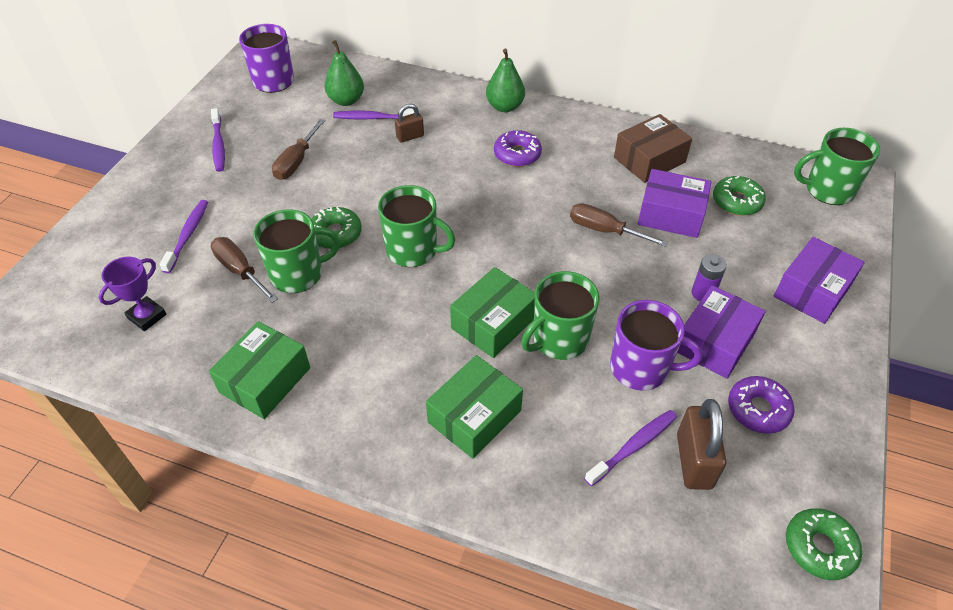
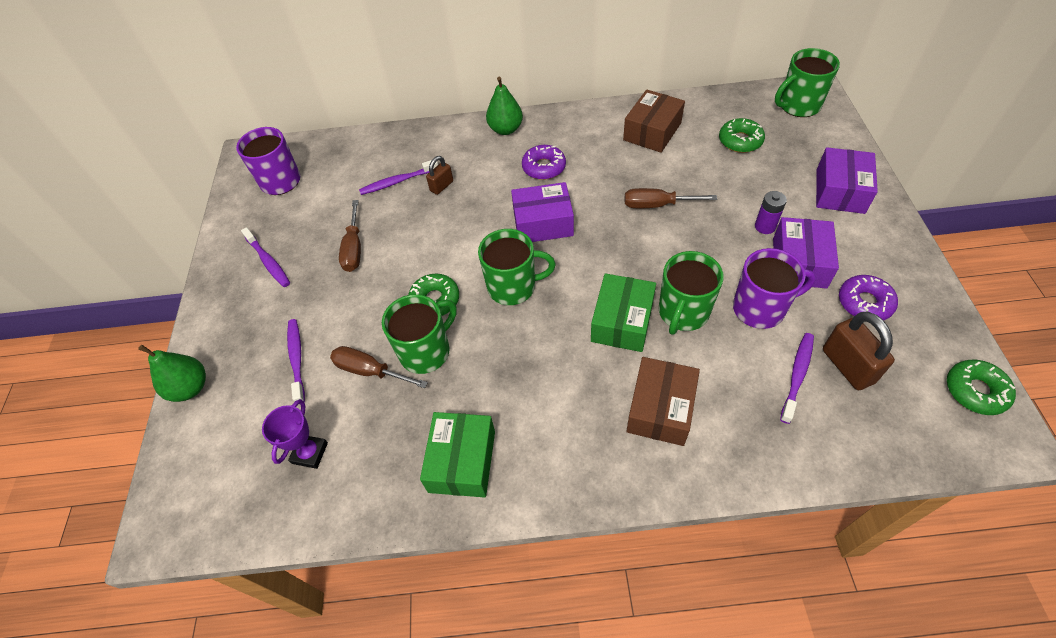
camera: 20 degrees left, 5 degrees up
(346, 100) = (362, 174): green pear -> green pear (190, 388)
(474, 416) = (660, 409): green box -> brown box
(671, 214) = (698, 171): purple box -> purple box (543, 223)

